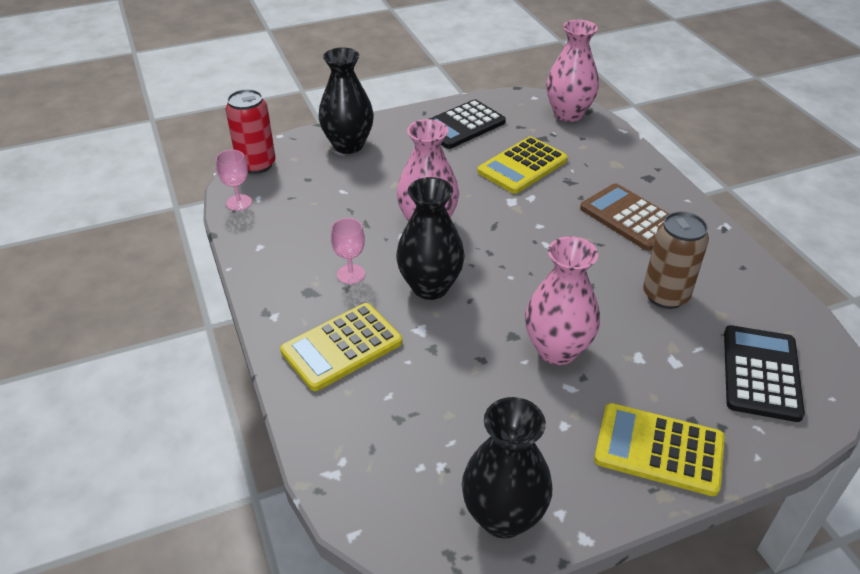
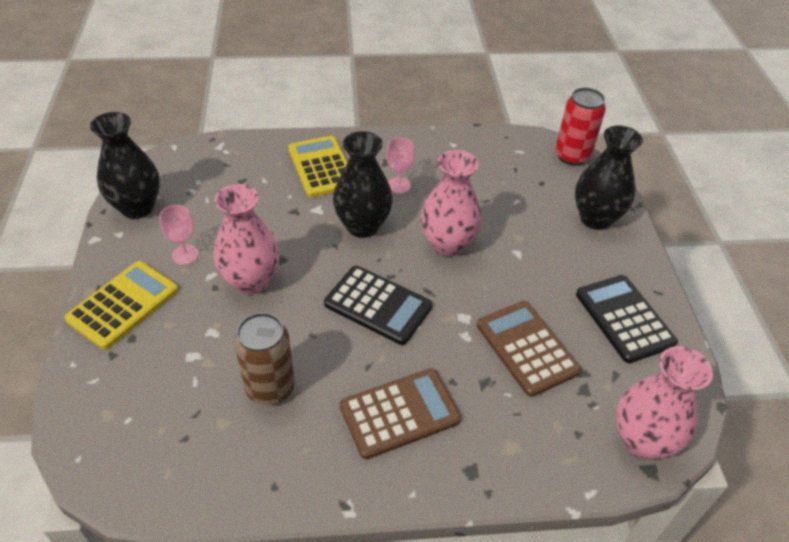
camera: 105 degrees right, 5 degrees up
(239, 202) = (516, 140): pink goblet -> pink goblet (185, 255)
(522, 166) = (526, 348): yellow calculator -> brown calculator
(761, 373) = (139, 416): black calculator -> black calculator (378, 305)

